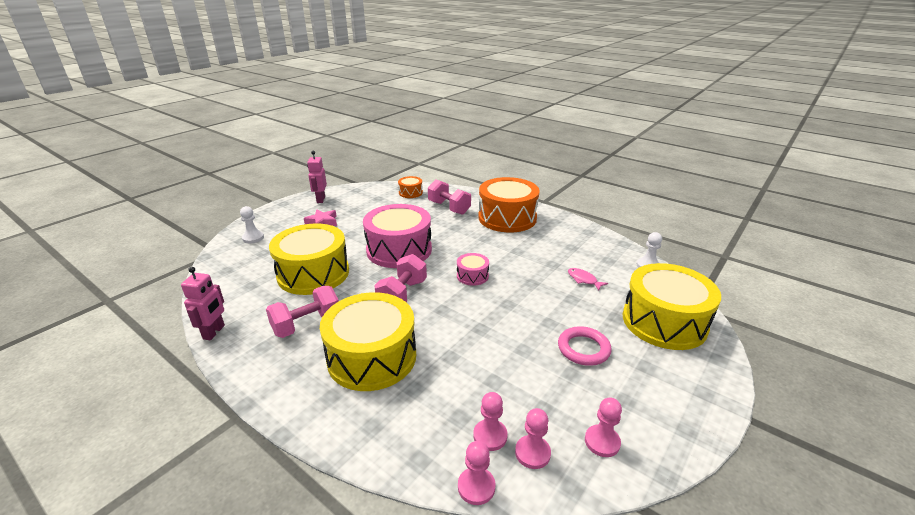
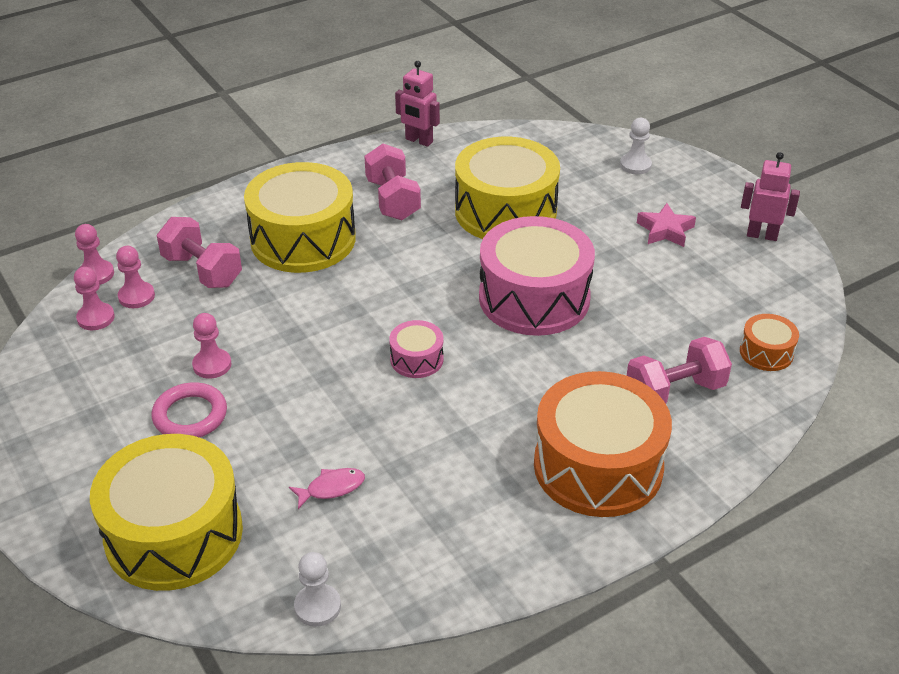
camera: 110 degrees right, 10 degrees up
(402, 294) = (409, 281): pink dumbbell -> pink dumbbell (202, 271)
(602, 442) = (64, 370): pink pawn -> pink pawn (212, 365)

